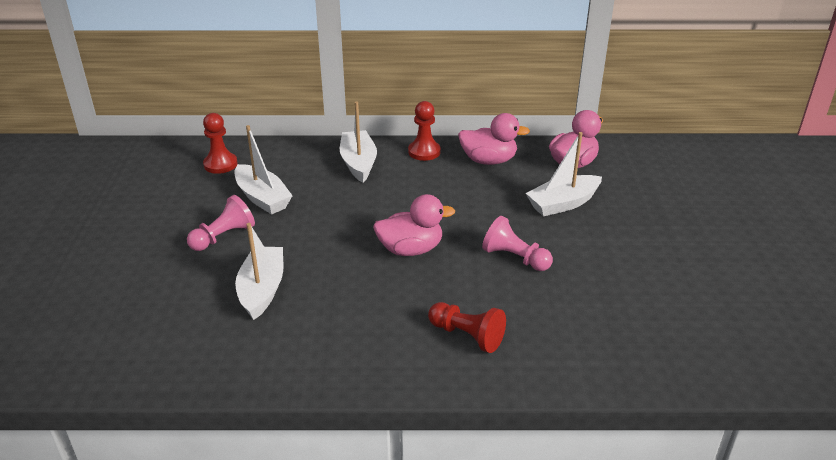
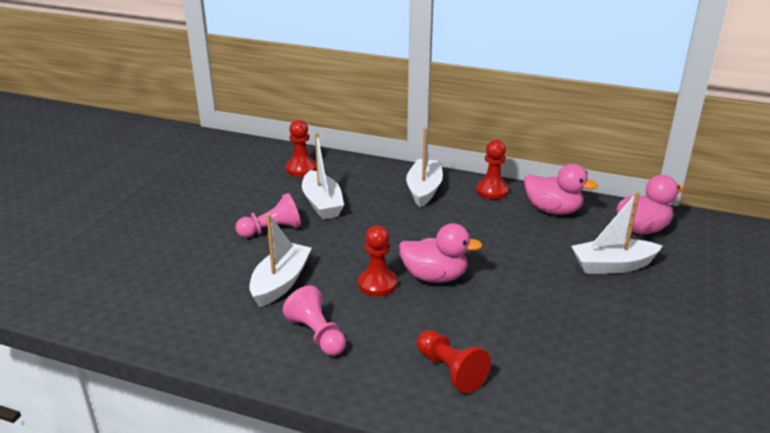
camera: 20 degrees right, 5 degrees down
(359, 269) = (377, 284): none -> red pawn
(515, 258) = (536, 307): pink pawn -> pink pawn (317, 335)

